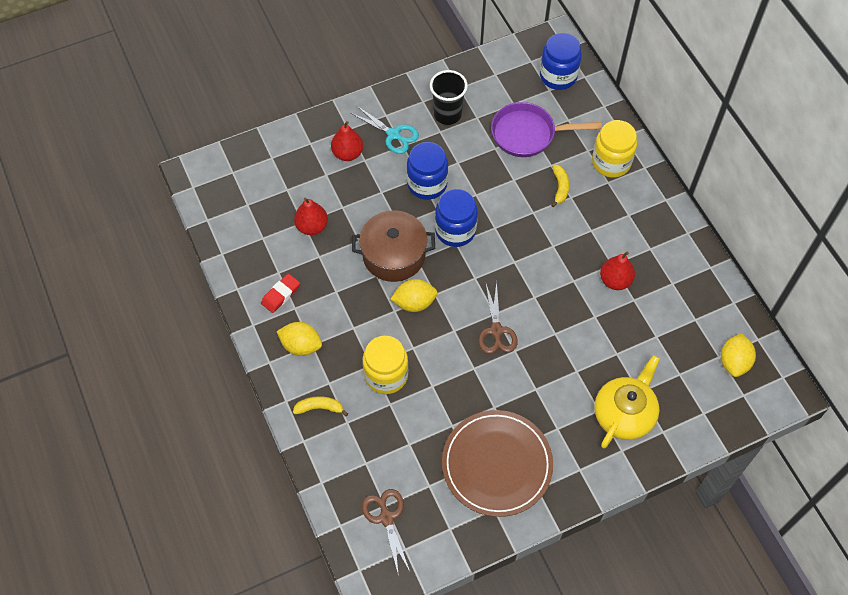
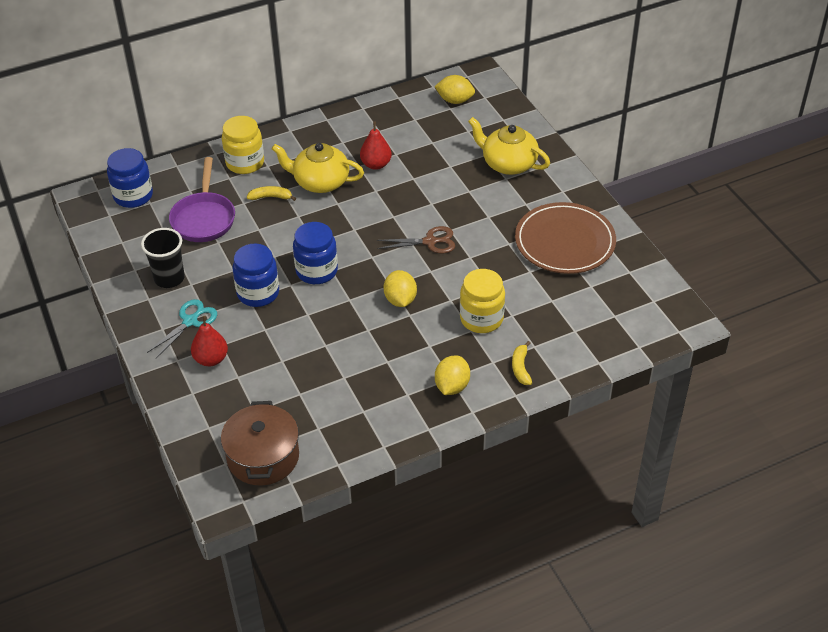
camera: 90 degrees left, 15 degrees down
(281, 295) = (391, 407): red eraser -> none
(312, 226) = (305, 385): red pear -> none
(386, 518) = (626, 314): brown scissors -> none
(394, 255) = (344, 317): brown pot -> brown pot (263, 457)
(585, 229) = (320, 182): none -> yellow teapot

